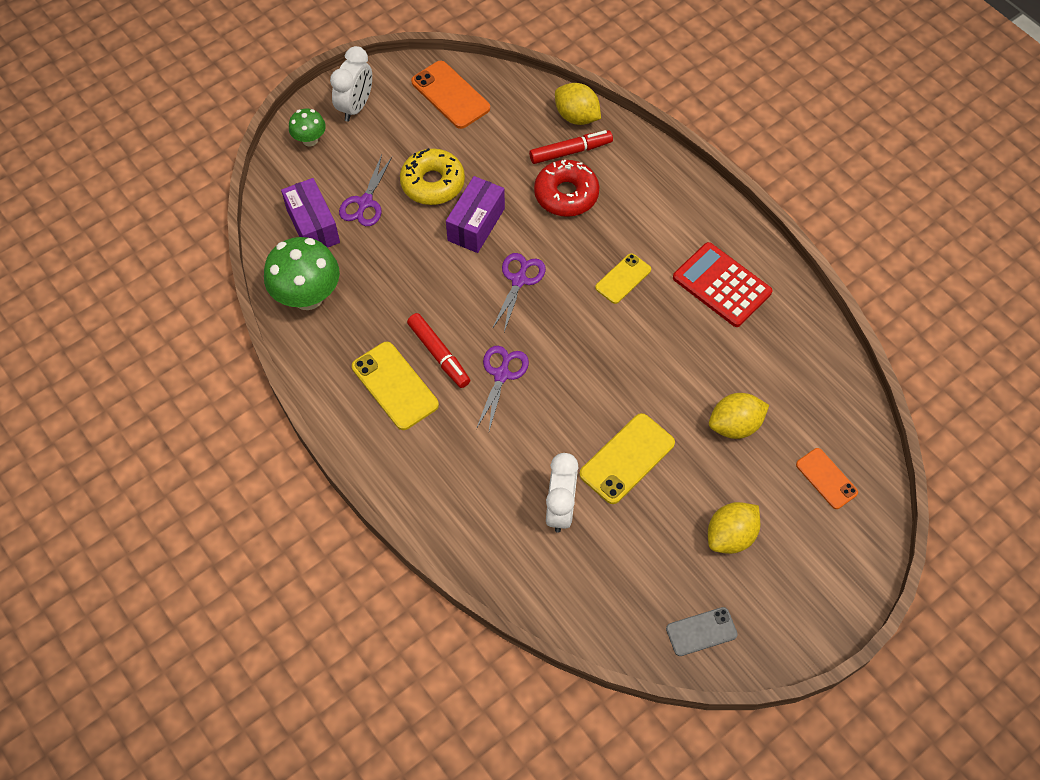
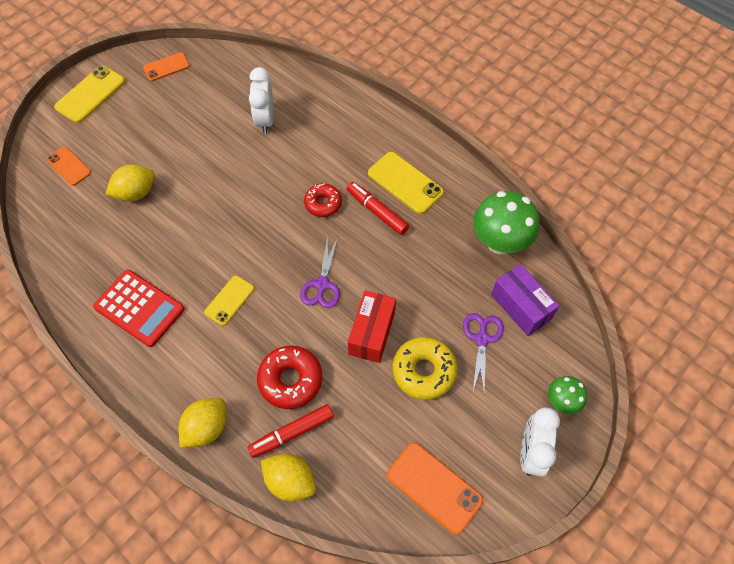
camera: 170 degrees right, 0 degrees up
(476, 224) = (372, 333): purple box -> red box
(502, 374) = (323, 203): purple scissors -> red donut
(627, 458) = (219, 158): yellow phone -> yellow phone (90, 94)
(701, 631) = (166, 67): grey phone -> orange phone
(730, 536) = (144, 121): yellow lemon -> yellow lemon (206, 428)

